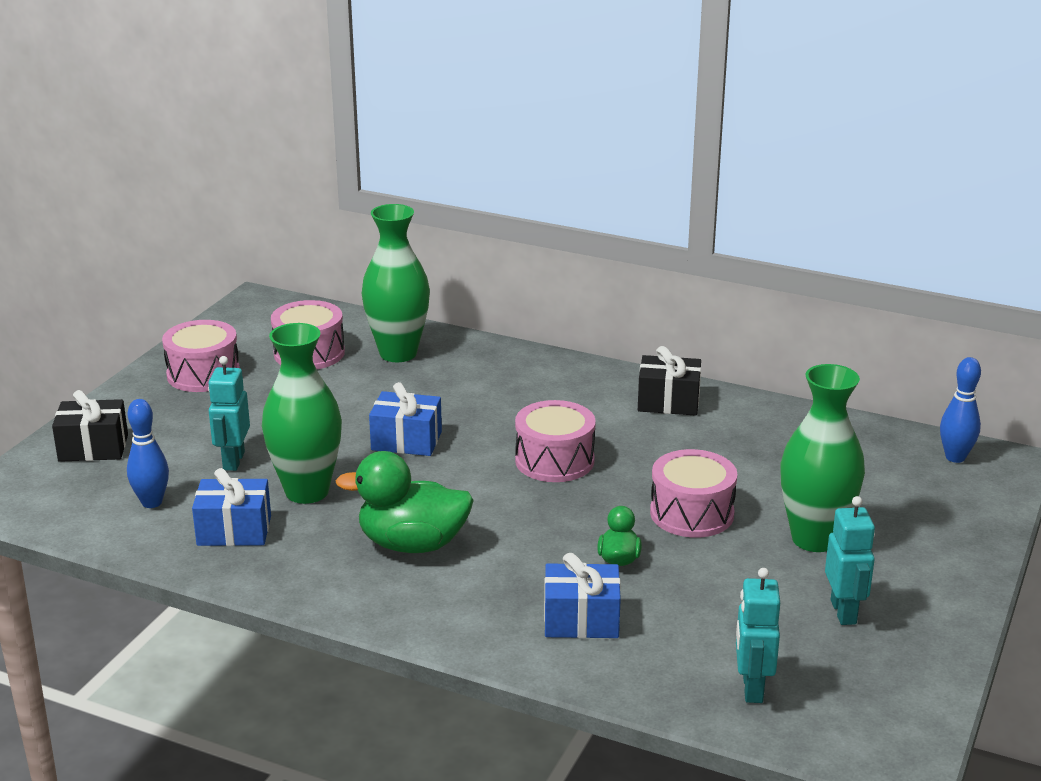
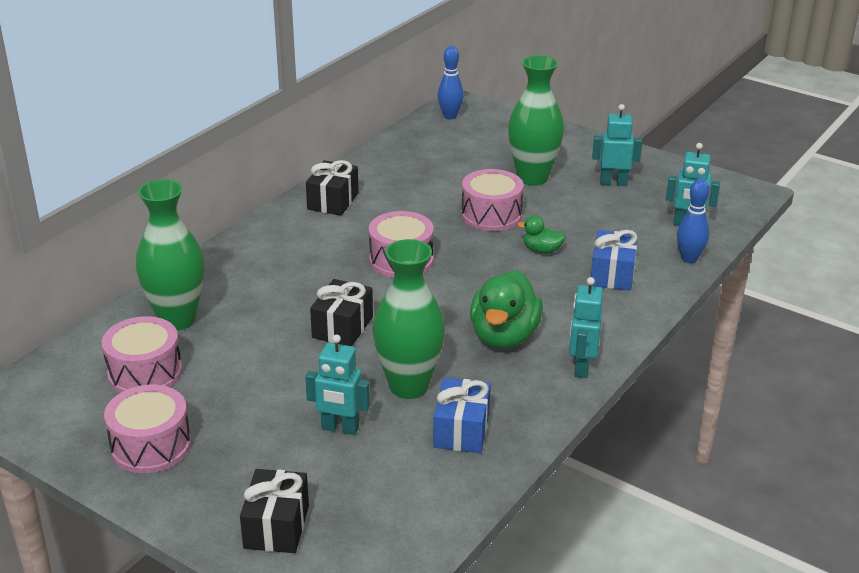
camera: 80 degrees left, 5 degrees up
(152, 502) = (399, 482): blue bowling pin -> blue bowling pin (689, 259)
(360, 604) = (581, 367): none -> turquoise robot
(406, 441) = (342, 327): blue gift -> black gift

